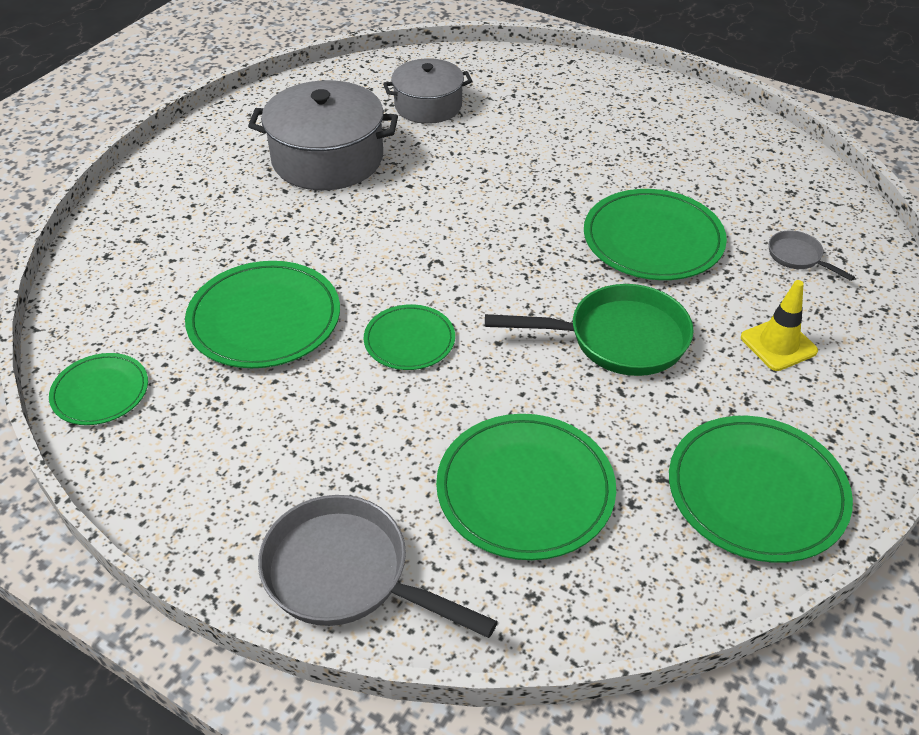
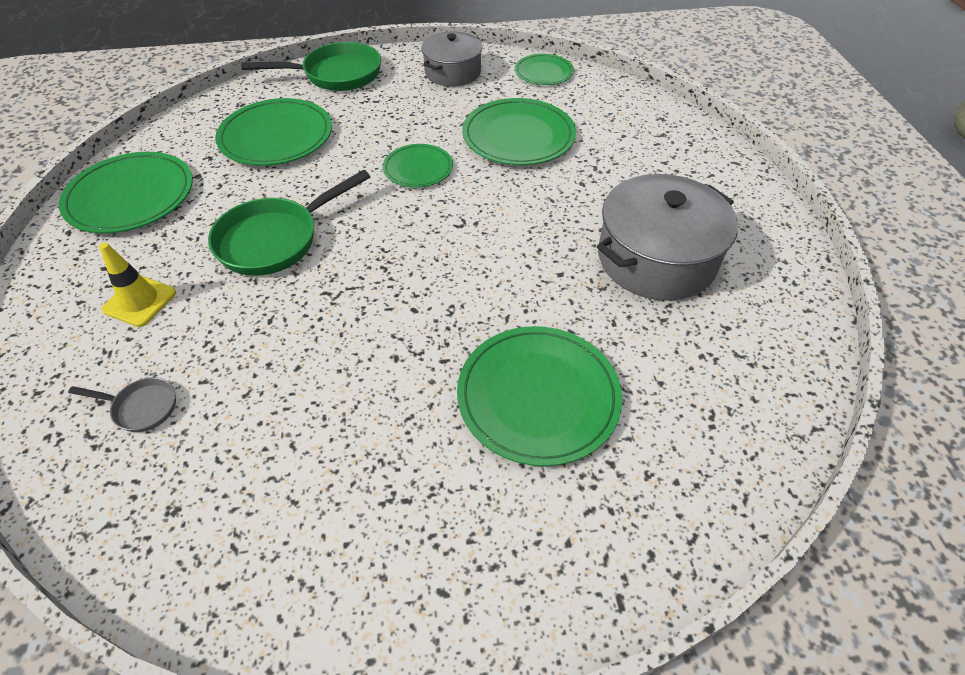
camera: 140 degrees right, 5 degrees up
(346, 574) = (336, 75): grey pan -> green pan
(428, 106) = (669, 378): grey pot -> grey pot (453, 72)
(653, 239) = (300, 344): green plate -> green plate (538, 396)

